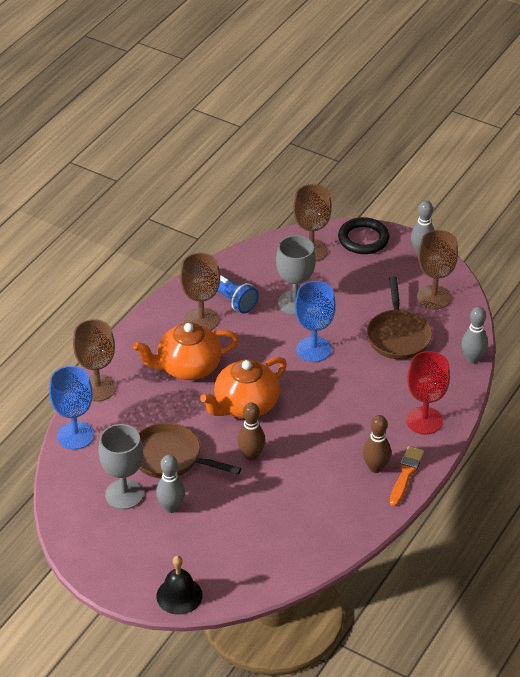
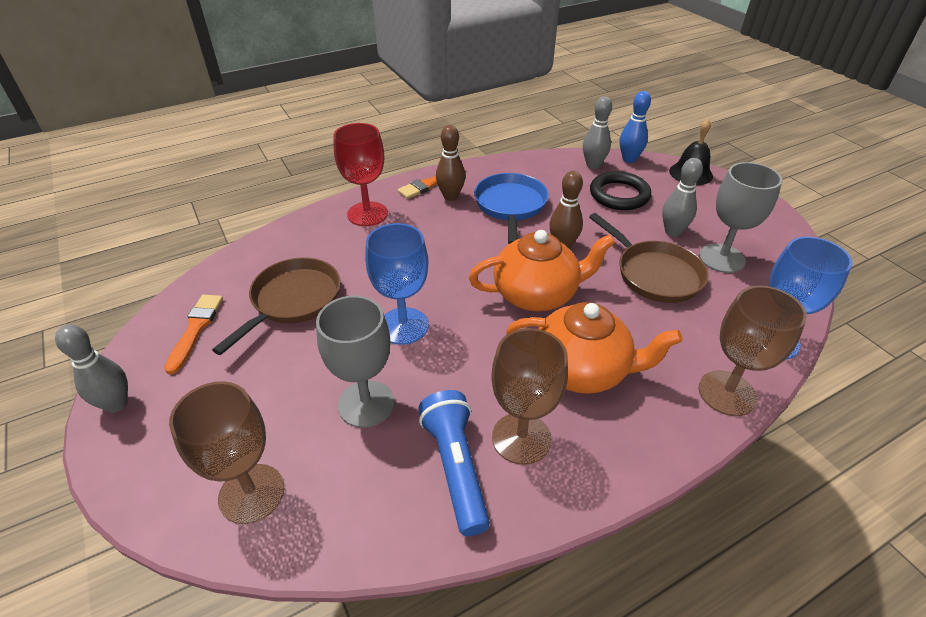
camera: 150 degrees left, 0 degrees up
(247, 591) = (629, 159): none -> blue bowling pin
(318, 478) = (510, 206): none -> blue pan
(363, 239) = (155, 473): black ring -> black ring (619, 195)
(434, 297) = (195, 329): brown goblet -> orange brush
(472, 359) = (253, 246): grey bowling pin -> grey bowling pin (593, 165)

